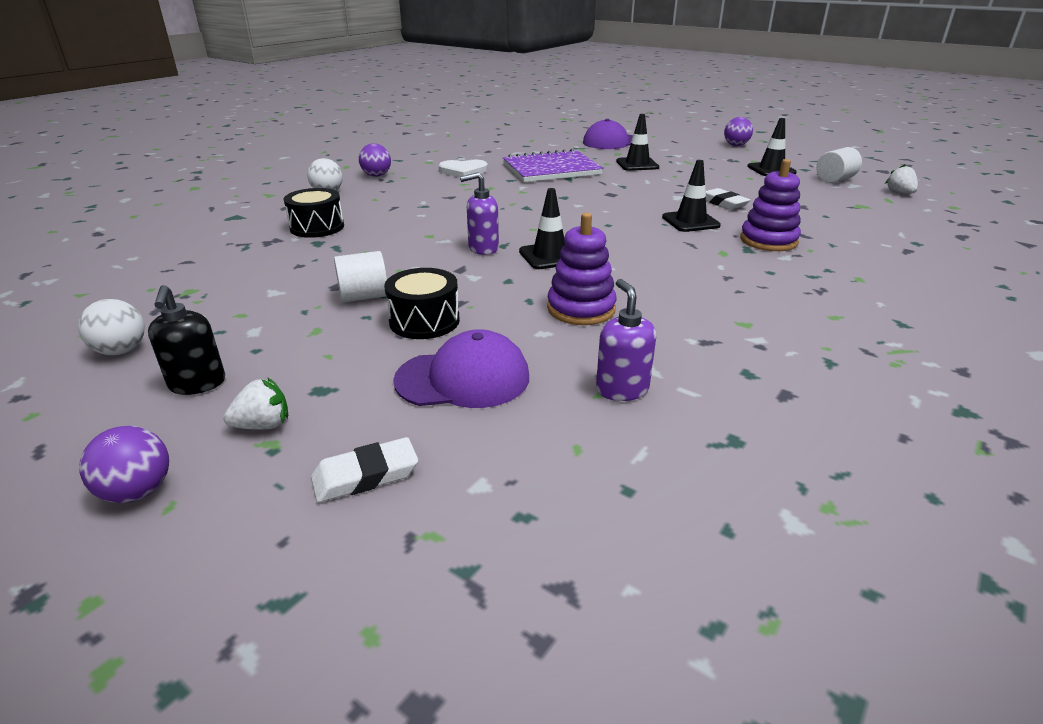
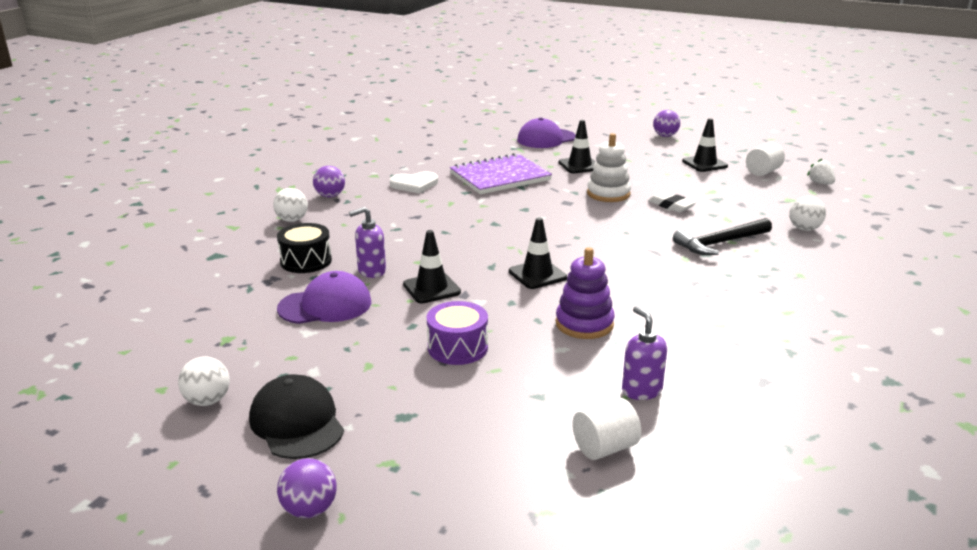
camera: 10 degrees left, 5 degrees down
(197, 384) = (297, 422): black soap dispenser -> black cap
(263, 425) = (374, 449): white strawberry -> none
(364, 297) = (392, 329): white cylinder -> white cylinder (605, 448)
(365, 476) = (477, 477): white eraser -> none
(424, 321) = (457, 347): black drum -> purple drum
(463, 378) = (514, 395): purple cap -> purple cap (325, 305)
(483, 248) = (474, 271): purple soap dispenser -> purple soap dispenser (371, 271)
(658, 189) = (608, 194): none -> white stacking toy
(690, 221) = (648, 228): black traffic cone -> black traffic cone (431, 288)
(768, 241) = (720, 243): purple stacking toy -> black hammer
(873, 233) = (804, 229): none -> white ball

